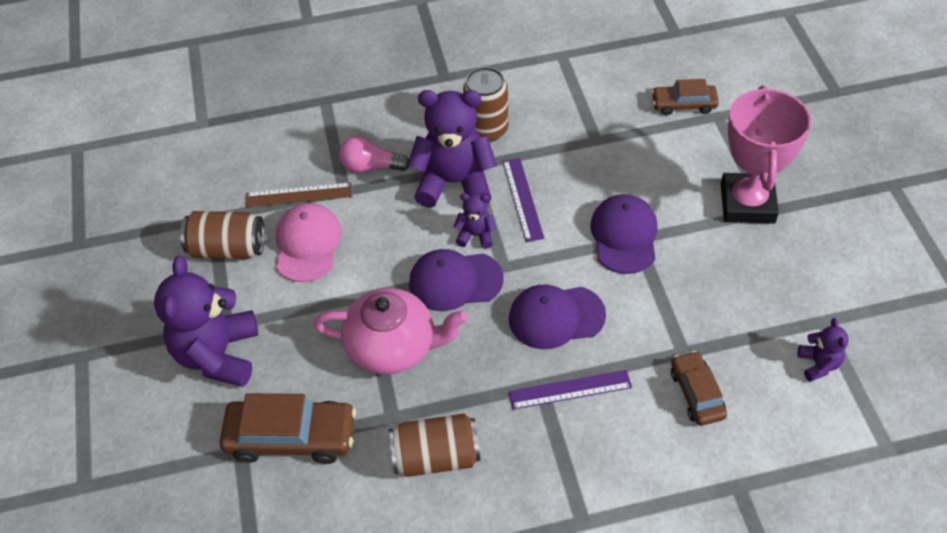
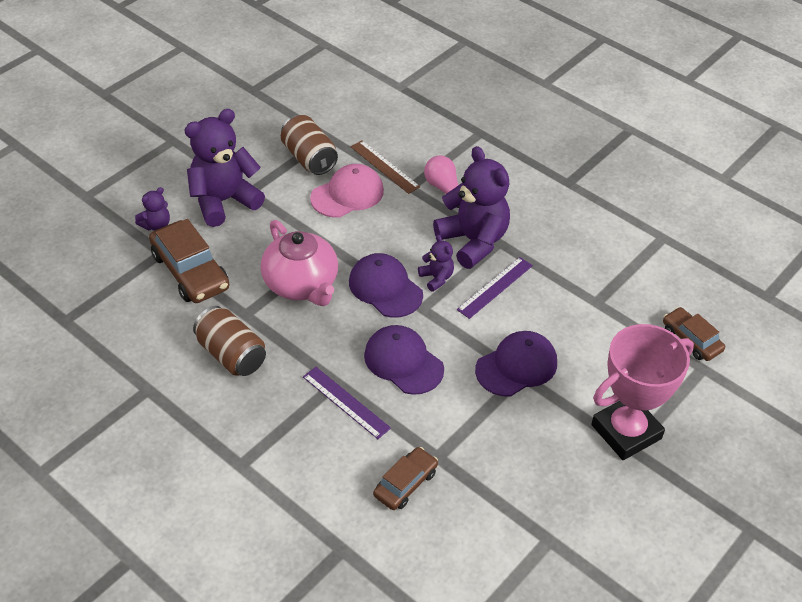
camera: 50 degrees right, 5 degrees down
(487, 129) = (541, 233): brown can -> none
(818, 364) = (502, 555): purple teddy bear -> purple teddy bear (156, 225)

